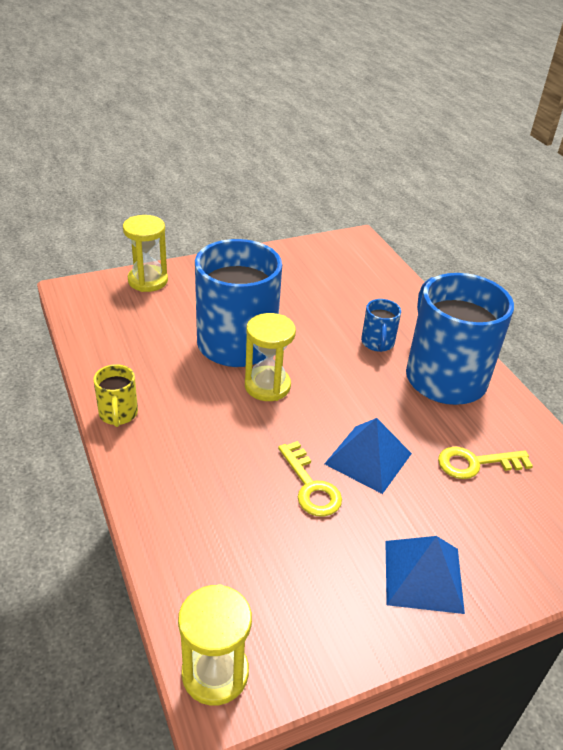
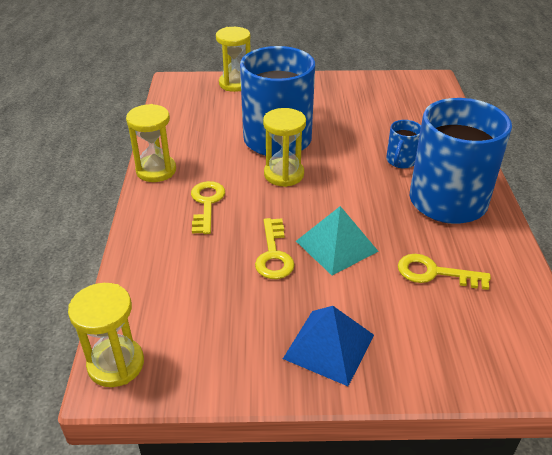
camera: 25 degrees right, 0 degrees up
(118, 414) = (156, 170): yellow mug -> yellow hourglass
(202, 443) = (206, 203): none -> yellow key
(368, 458) = (336, 246): blue pyramid -> turquoise pyramid

